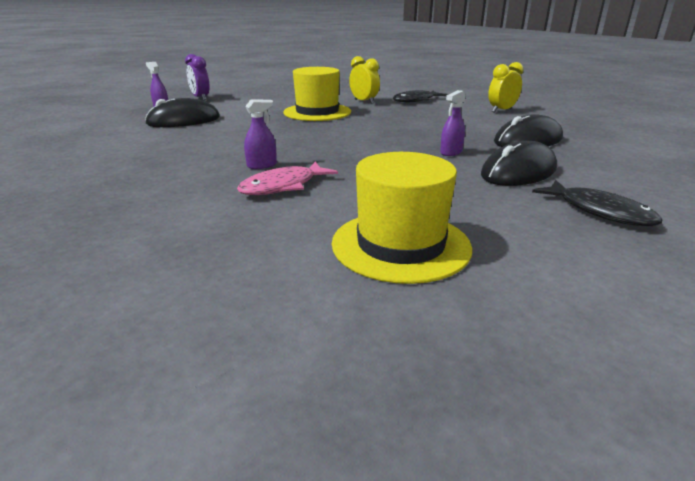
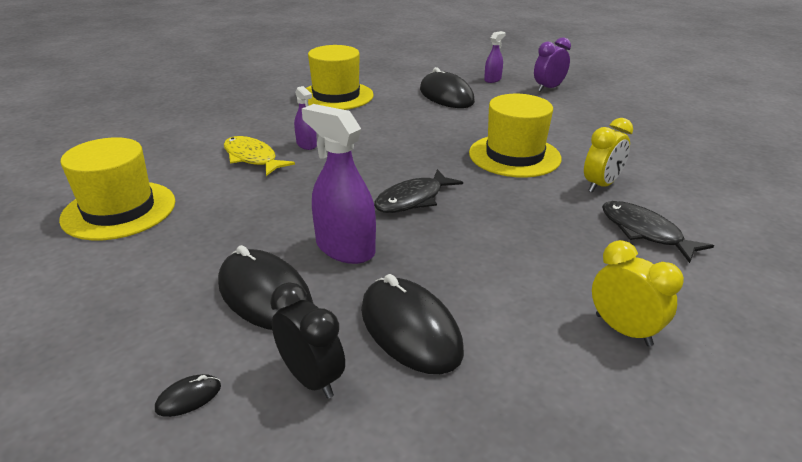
camera: 85 degrees right, 5 degrees up
(133, 155) = (336, 96): none -> yellow hat
(283, 186) = (252, 158): pink fish -> yellow fish
(451, 152) = (345, 248): purple spray bottle -> purple spray bottle, size x1.86
(587, 159) = (311, 378): none -> black clock
(599, 211) = (126, 335): black fish -> black fish (413, 199)
(634, 186) = (188, 397): none -> black mouse

